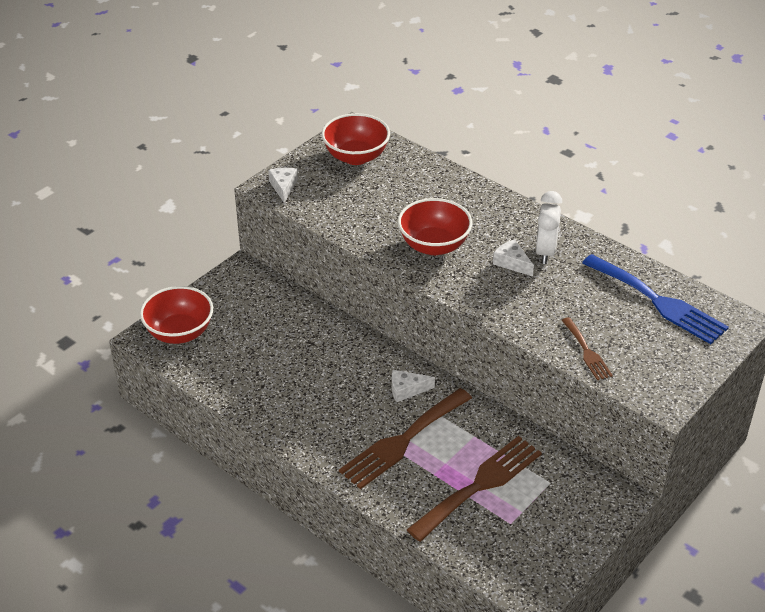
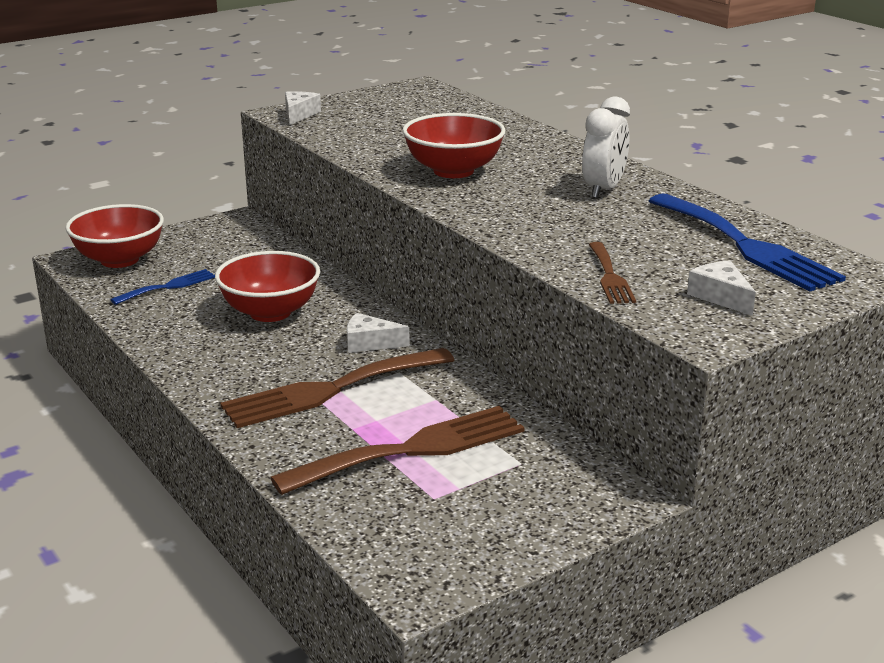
camera: 15 degrees right, 15 degrees down
(234, 356) = (168, 286): none -> blue fork
(356, 157) = (406, 103): red bowl -> red bowl (270, 312)
(512, 263) = (550, 194): white cheese -> white cheese (721, 297)

